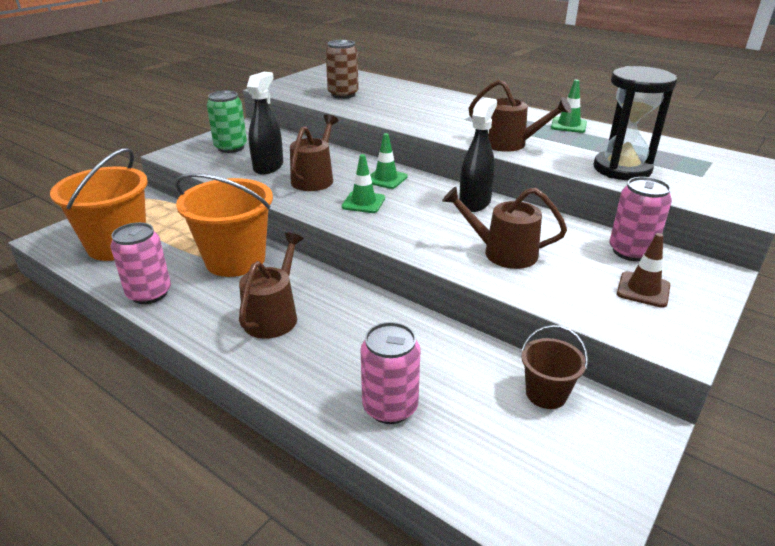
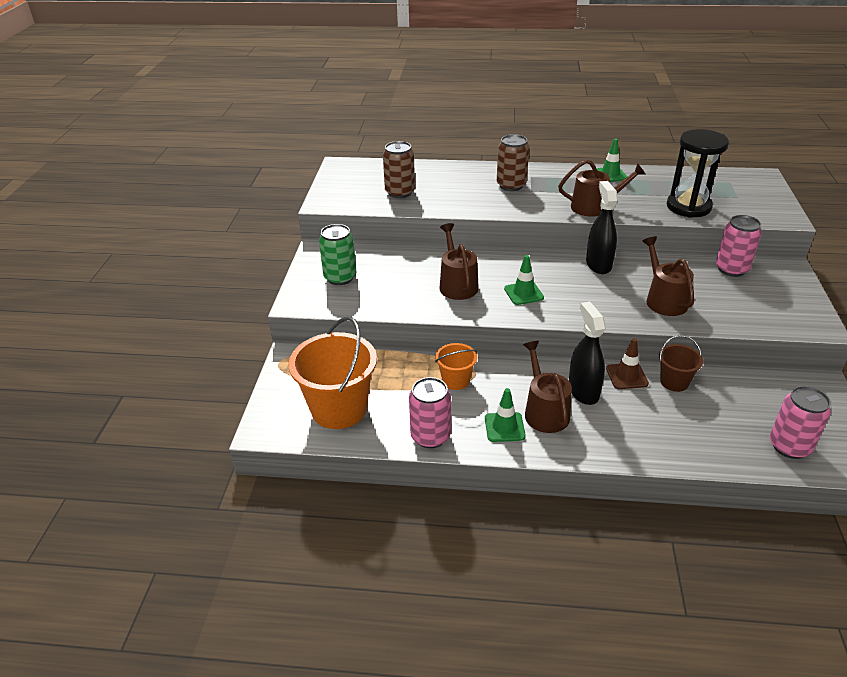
camera: 30 degrees left, 5 degrees up
(235, 260) = (456, 380): orange bucket -> orange bucket, size x0.51
(268, 167) = (403, 286): black spray bottle -> black spray bottle (583, 391)
(386, 179) = (511, 265): green traffic cone -> green traffic cone (504, 427)
(390, 407) = (692, 437): pink can -> pink can (789, 446)
(451, 111) = (511, 185): none -> brown can
(503, 253) = (664, 300): brown watering can -> brown watering can turned 90 degrees clockwise
(546, 394) = (760, 387): brown bucket -> brown bucket (674, 382)
(643, 289) = (766, 295): brown traffic cone -> brown traffic cone (626, 376)

